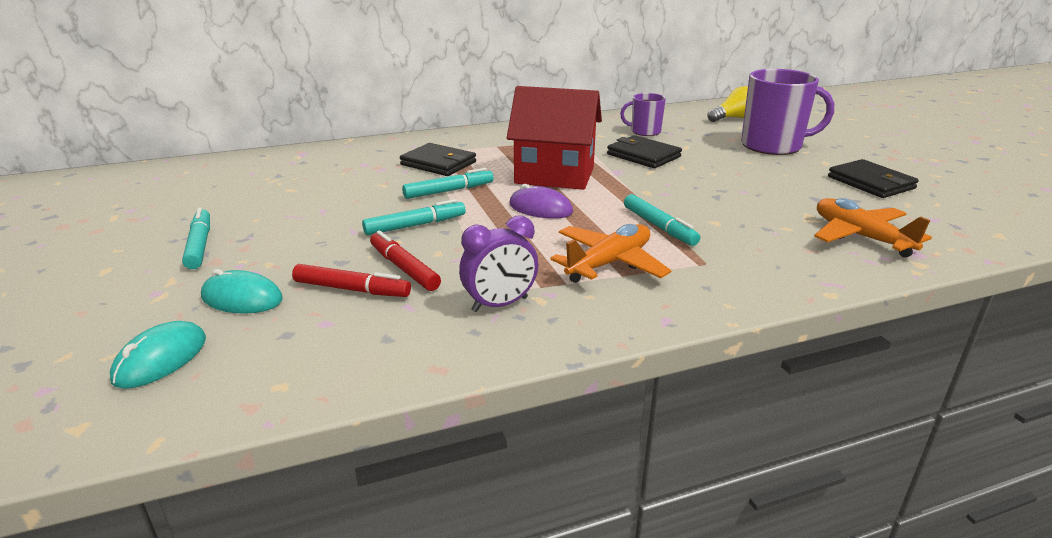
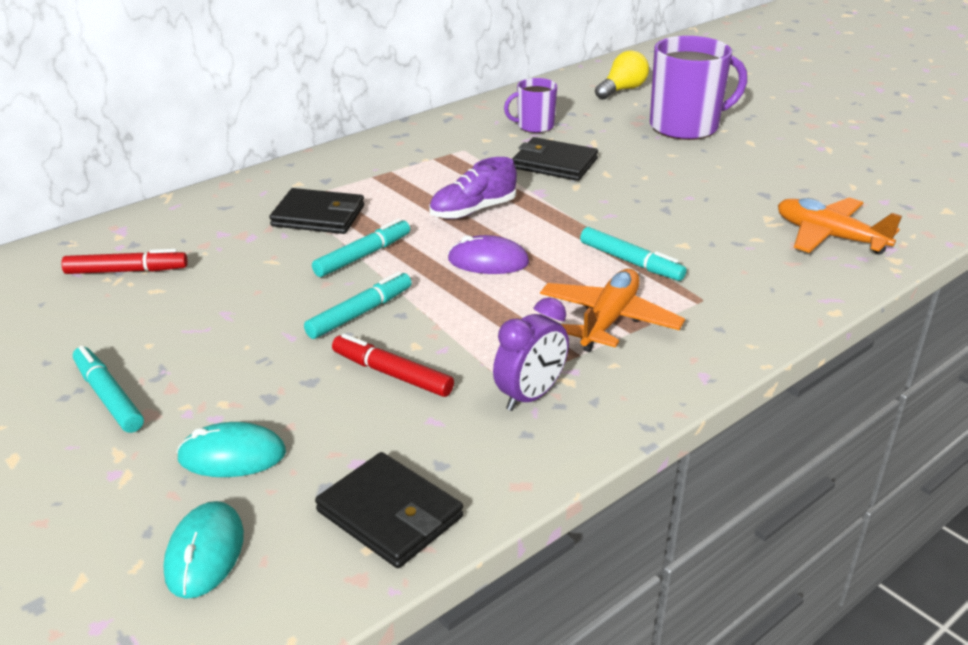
camera: 20 degrees left, 5 degrees up
(351, 289) = (353, 414): red marker -> red marker (126, 271)
(554, 175) = (472, 211): red house -> purple shoe
(871, 183) = (807, 163): black wallet -> black wallet (390, 514)

